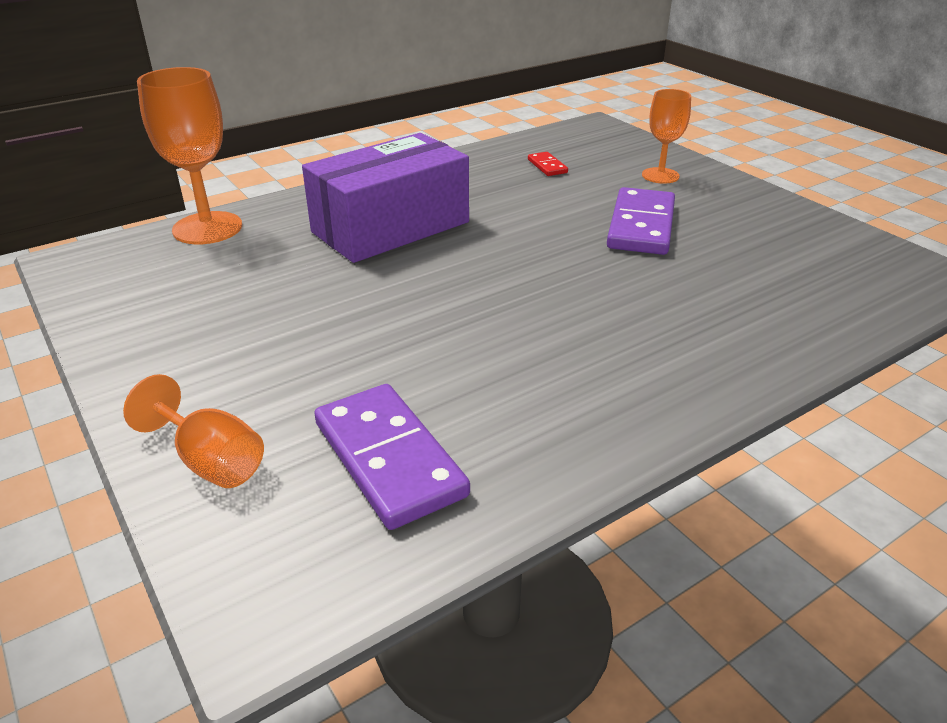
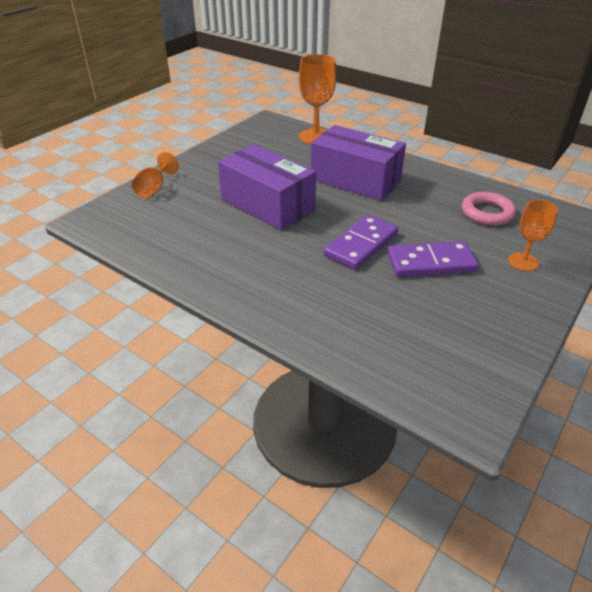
camera: 70 degrees right, 5 degrees up
(389, 458) = (167, 225): purple domino -> purple domino (361, 245)
(402, 320) = (267, 204): none -> purple box
(547, 166) = (487, 213): red domino -> pink ring

